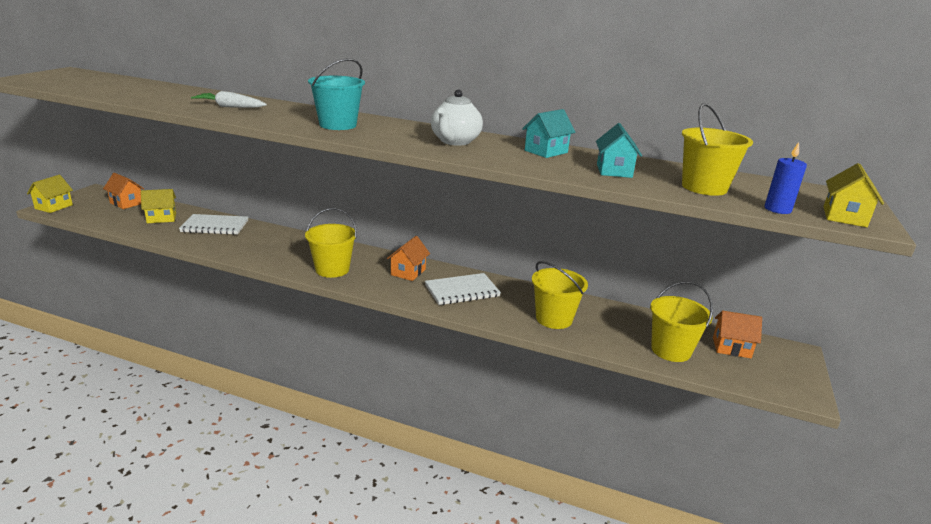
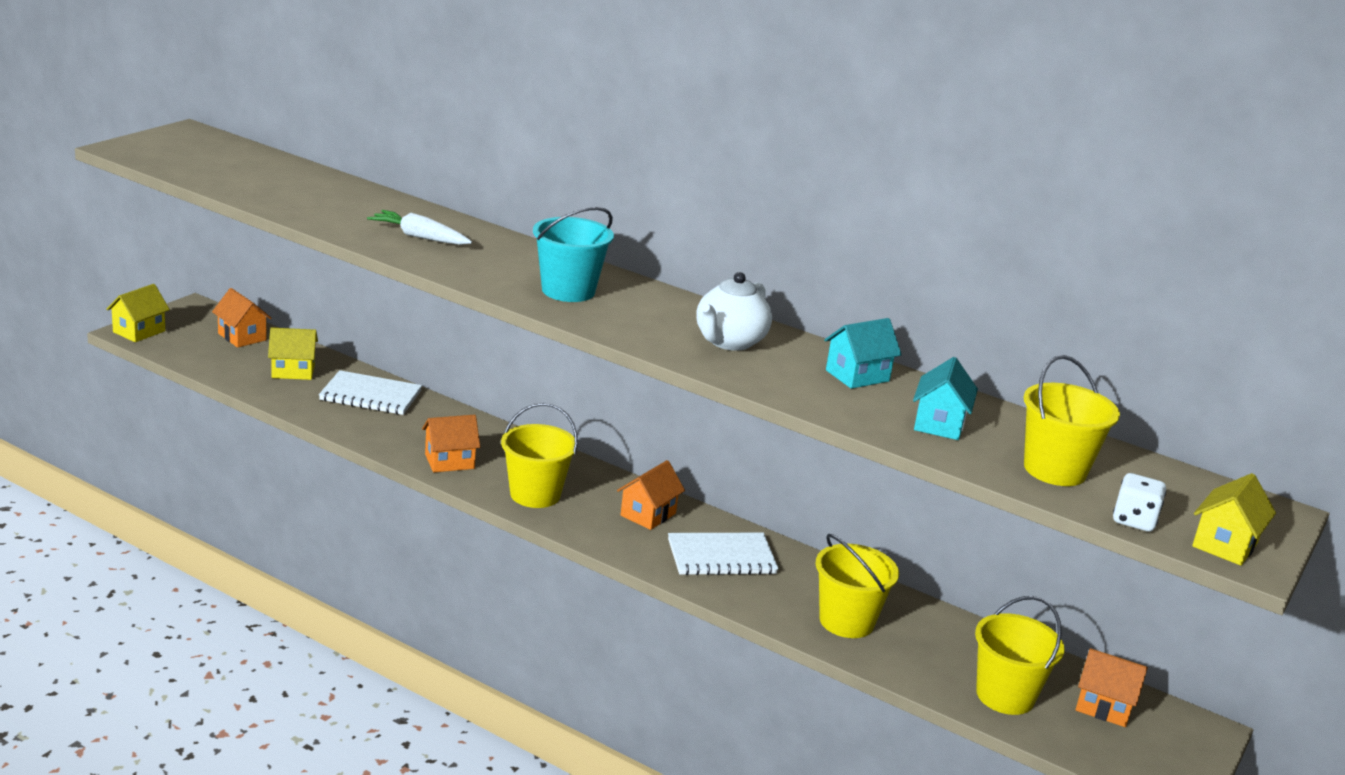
camera: 10 degrees right, 0 degrees up
(272, 257) = (449, 461): none -> orange house
(777, 209) = (1134, 520): blue candle -> white dice

